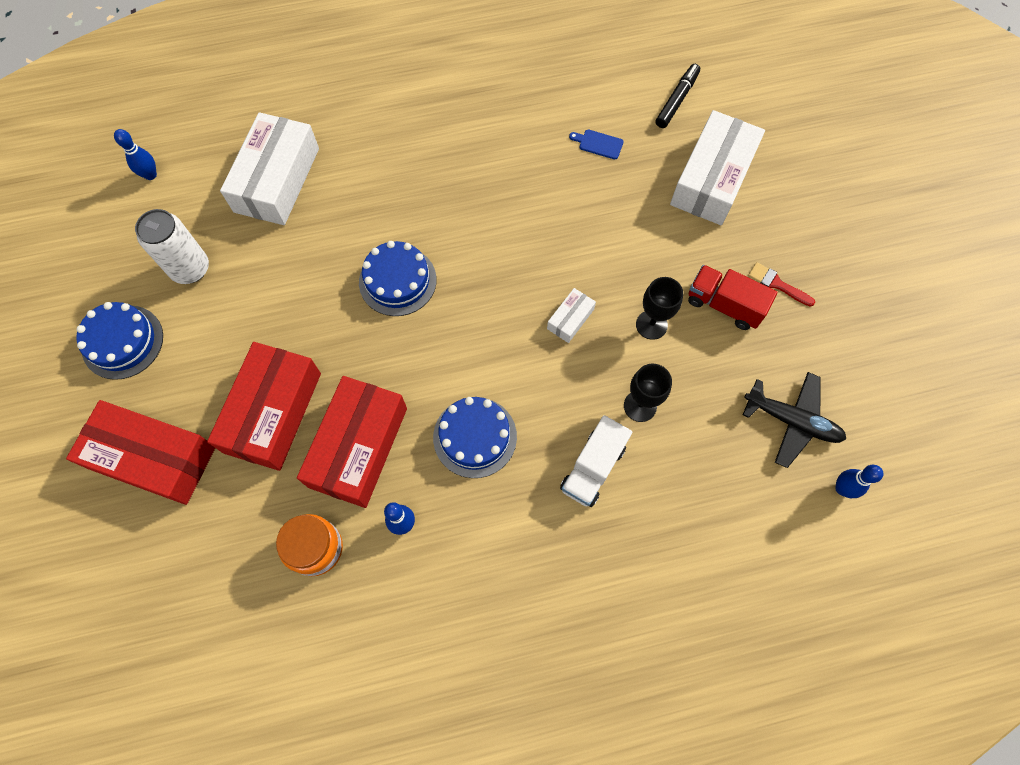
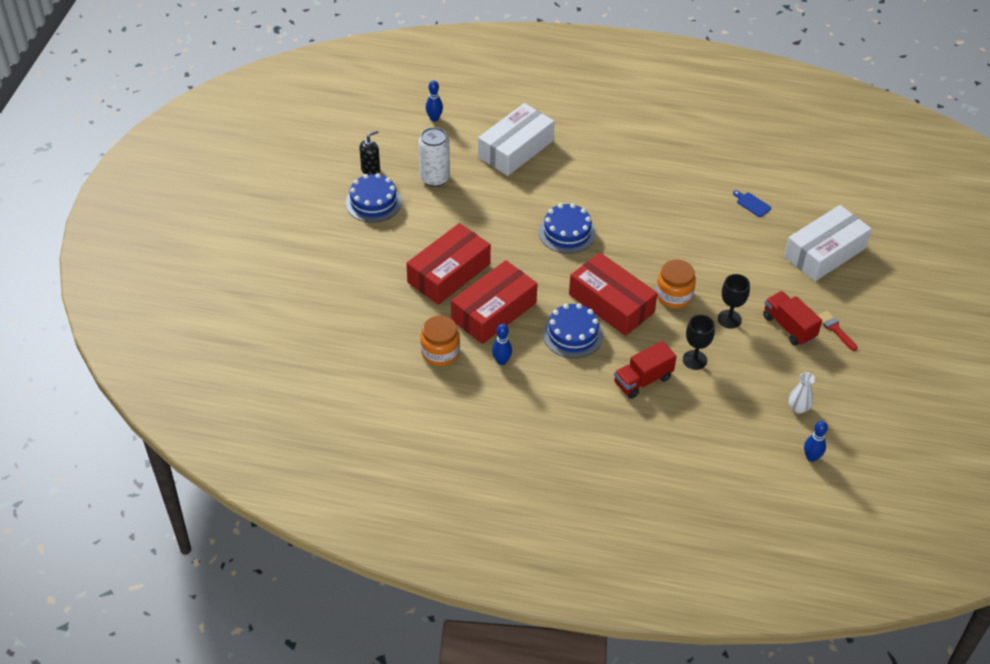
camera: 25 degrees right, 20 degrees down
(97, 291) = (371, 170): none -> black soap dispenser
(153, 457) = (363, 269): red box -> red box (611, 303)
(570, 319) = (674, 295): white box -> orange jar
(593, 468) = (643, 380): white truck -> red truck
(676, 100) = (826, 198): black marker -> none
(792, 421) = (798, 408): black plane -> white vase

